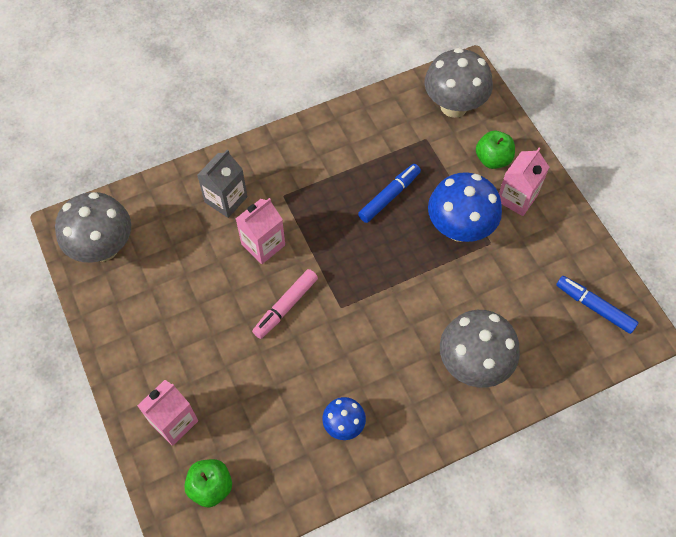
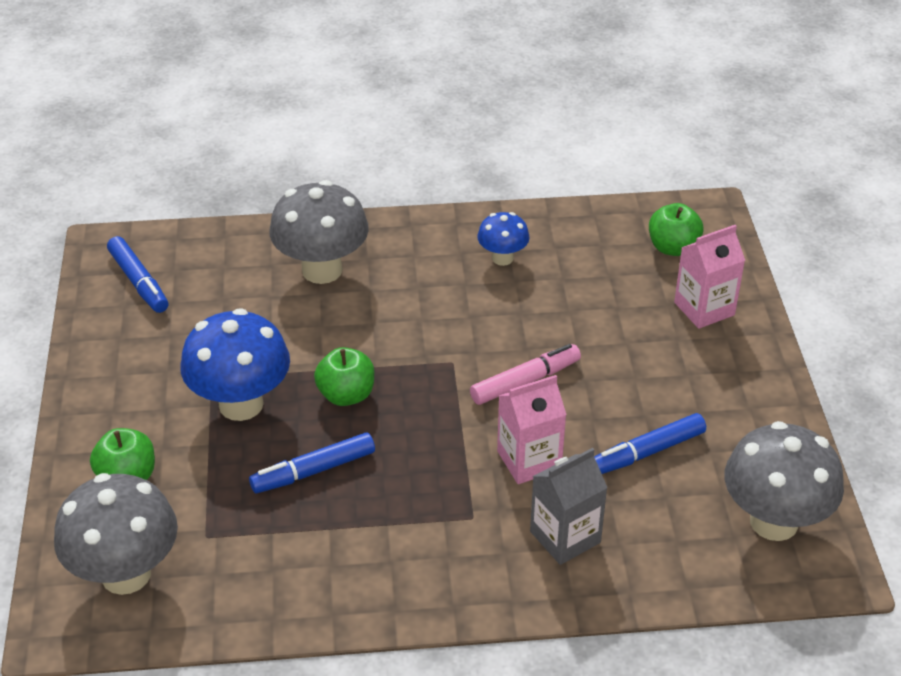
camera: 160 degrees left, 20 degrees down
(190, 274) = (647, 452): none -> blue marker
(398, 257) = (346, 395): none -> green apple
(517, 198) = (134, 418): pink carton -> none

